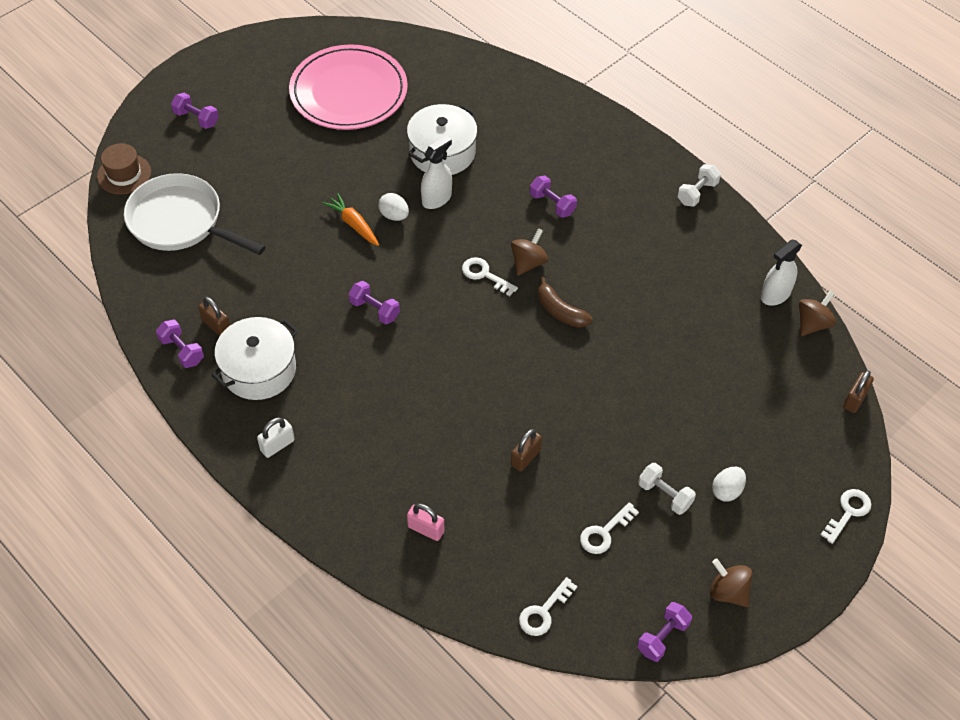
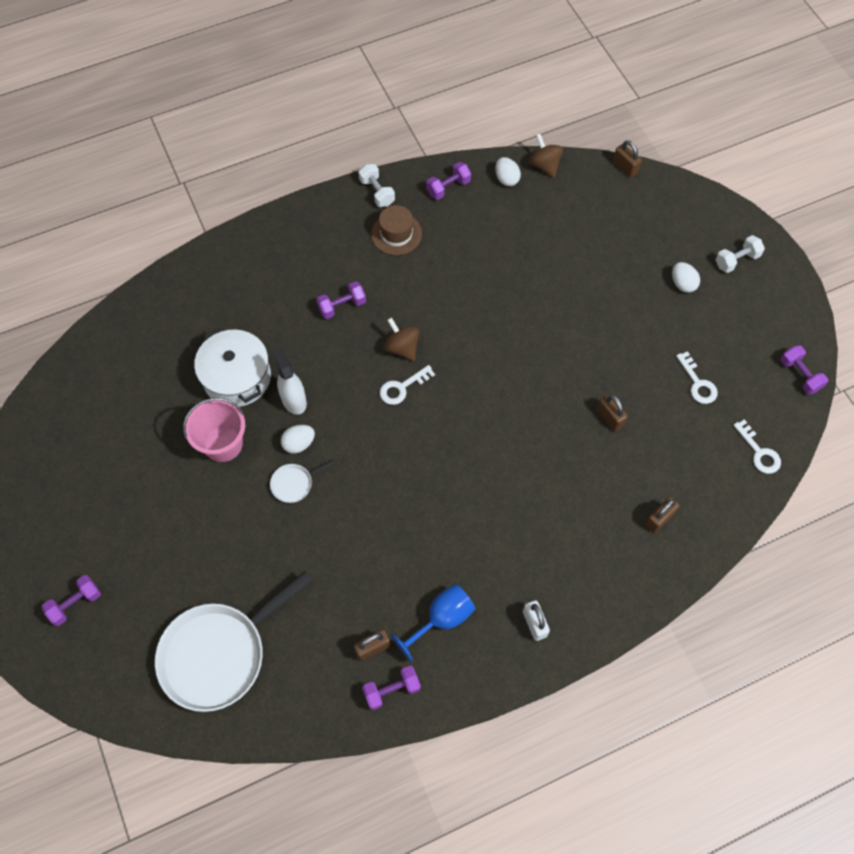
camera: 70 degrees left, 10 degrees up
(124, 174) = (122, 701): brown hat -> brown hat (396, 234)
(259, 370) = (441, 619): white pot -> blue goblet
(348, 92) = (113, 439): pink plate -> none
(353, 224) = (294, 484): orange carrot -> white pan
(373, 164) = (223, 444): none -> pink bucket
(374, 310) = (407, 494): purple dumbbell -> purple dumbbell (448, 187)
(426, 529) = (659, 519): pink padlock -> brown padlock
(560, 311) = (466, 340): brown banana -> none
(665, 495) = (674, 328): white dumbbell -> white dumbbell (736, 260)
(728, 592) = (771, 317): brown spinning top -> none
(775, 294) = (506, 179): white spray bottle -> white egg
(848, 512) = (722, 213): white key -> none

